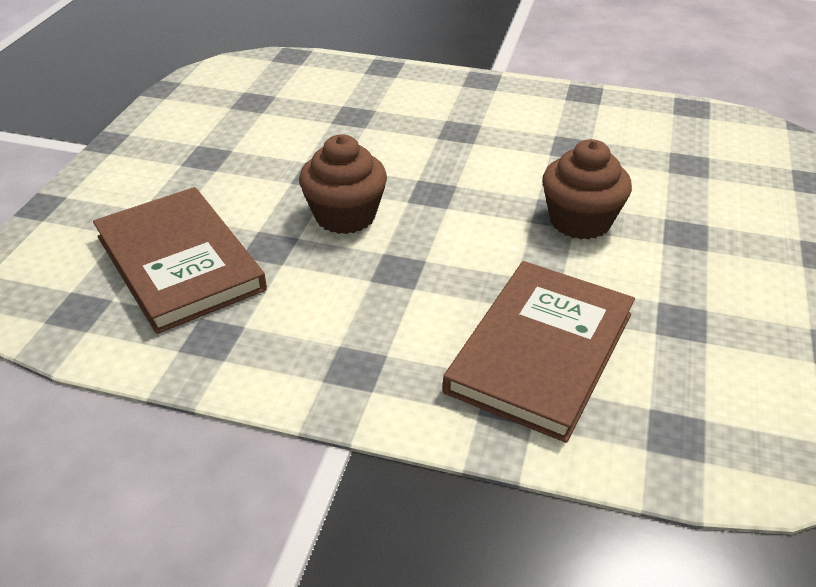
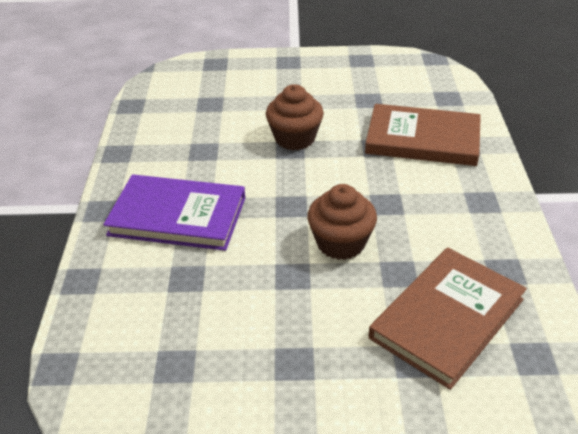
camera: 105 degrees left, 0 degrees up
(450, 119) = (178, 216): none -> purple book

